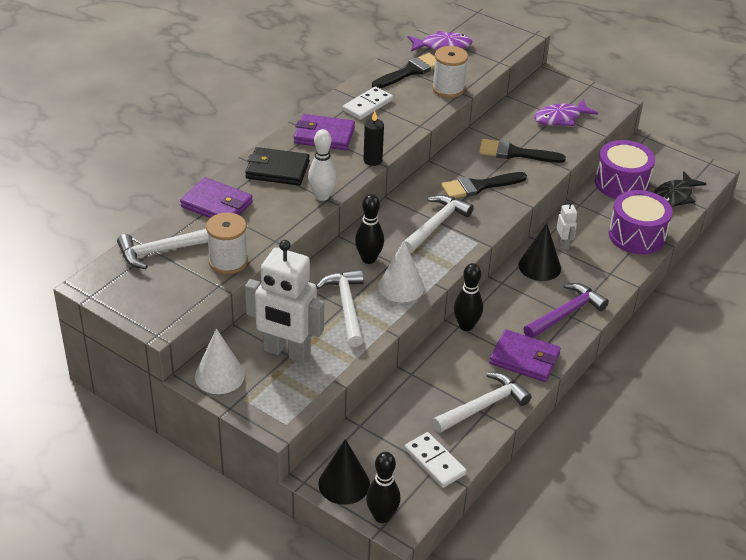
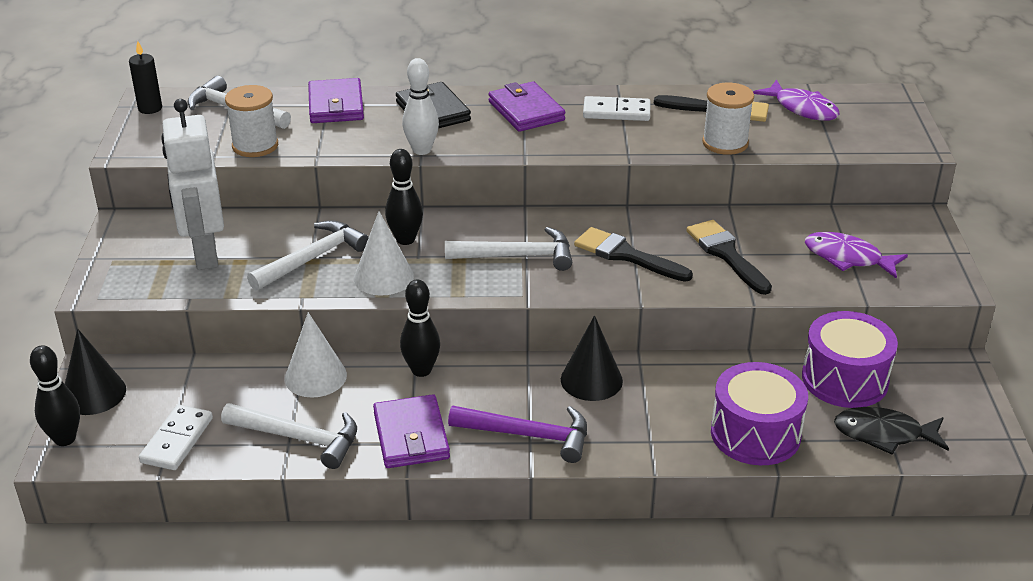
camera: 55 degrees right, 5 degrees down
(219, 375) = (134, 233): white cone -> white cone (315, 376)
(372, 160) = (523, 152): black candle -> black candle (150, 108)
(563, 243) = (658, 381): white robot -> none

